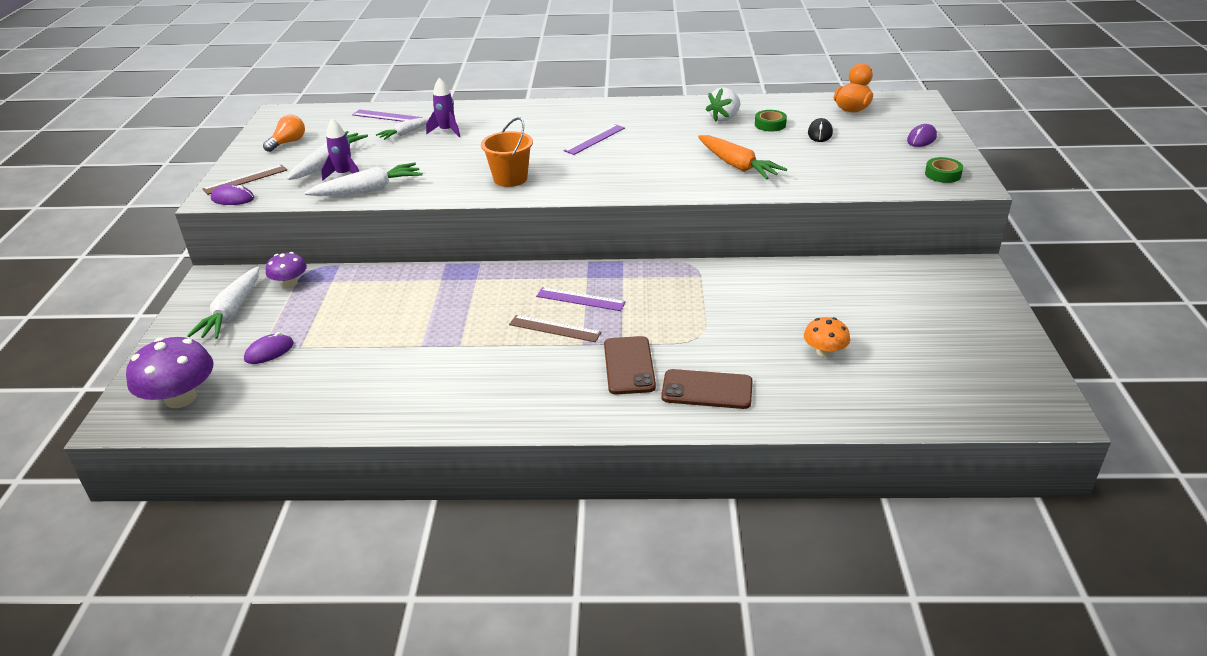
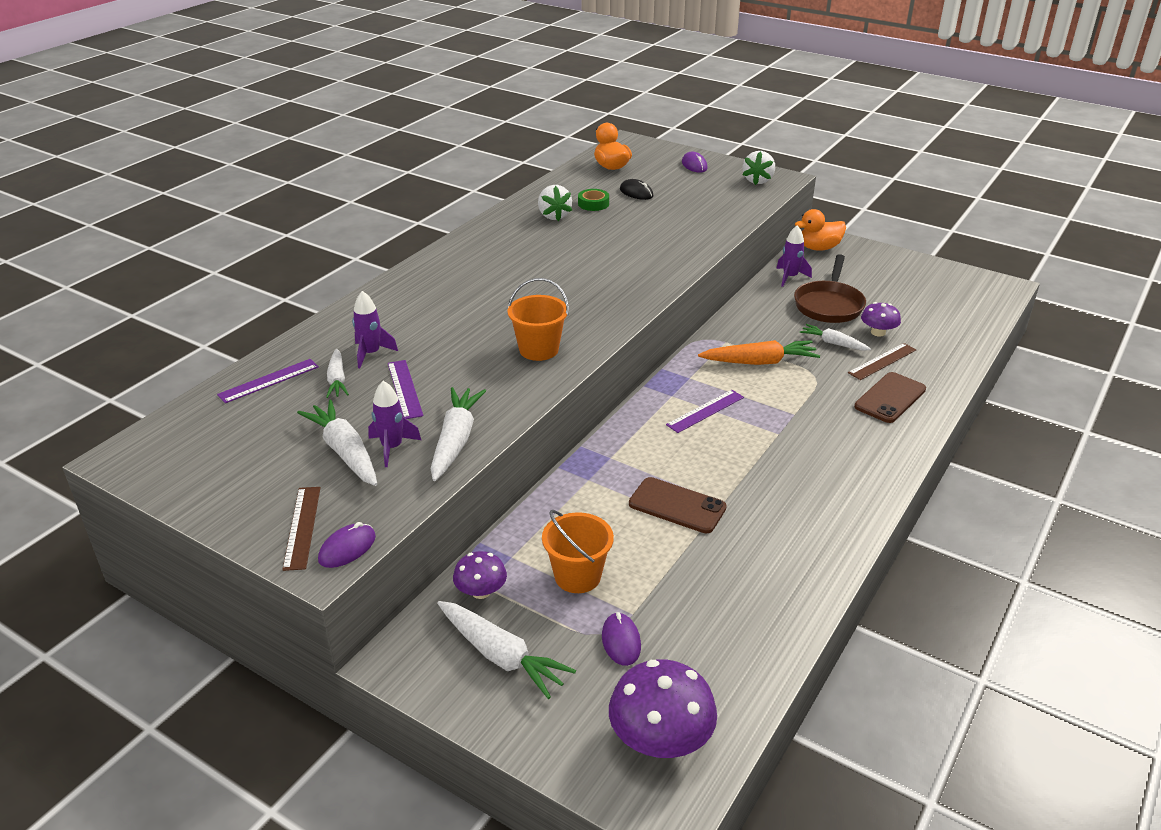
camera: 60 degrees left, 0 degrees up
(288, 143) = (235, 470): orange light bulb -> none
(327, 312) = (577, 576): none -> orange bucket
(555, 328) = (741, 440): brown ruler -> brown ruler (882, 361)
(594, 139) = (511, 283): purple ruler -> purple ruler (404, 389)
(629, 365) = (830, 421): brown phone -> brown phone (677, 506)
(737, 165) = (650, 242): orange carrot -> orange carrot (759, 362)
(769, 331) = (833, 343): none -> white carrot
(824, 352) = (878, 332): orange mushroom -> purple mushroom
(841, 309) = (829, 305): none -> brown pan
(864, 274) = (790, 277): none -> purple rocket
(942, 174) = (758, 180): green tape -> white strawberry
(951, 272) = (819, 248): none -> orange duck

